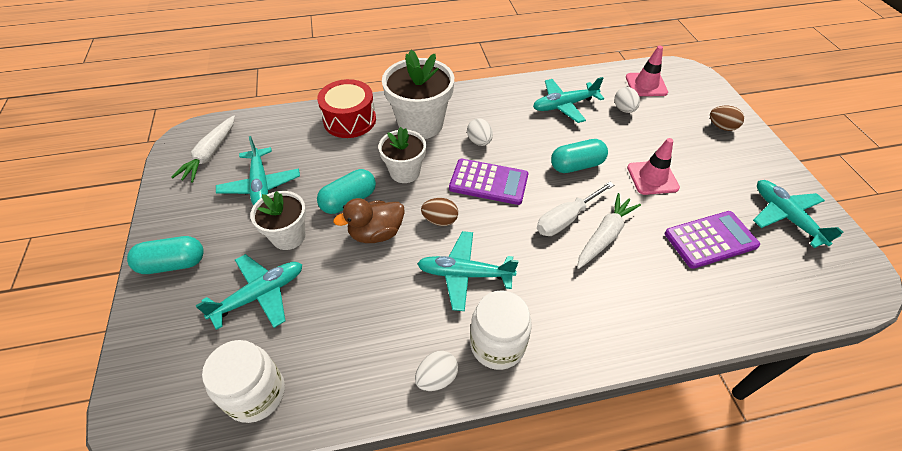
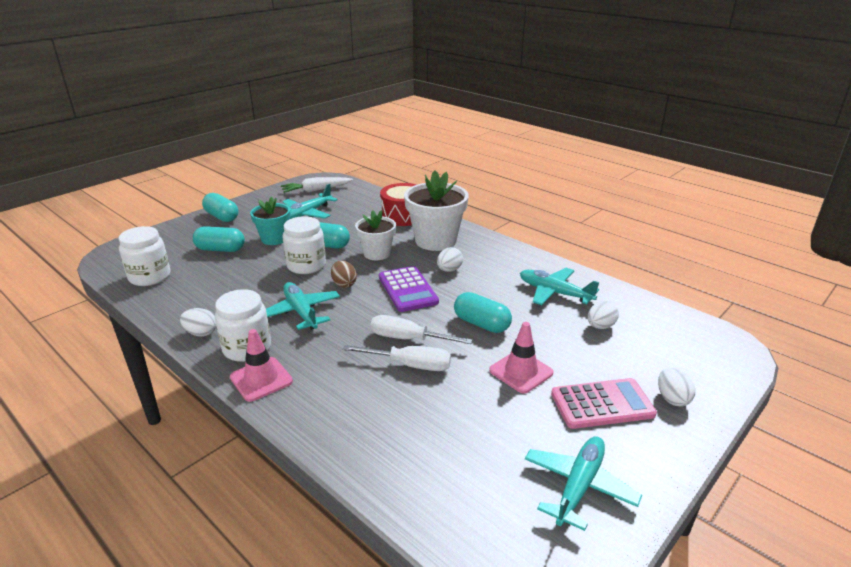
camera: 55 degrees right, 20 degrees down
(260, 295) = (220, 249): turquoise plane -> turquoise capsule
(288, 236) = (274, 239): white flower pot -> turquoise flower pot
(376, 233) = (306, 265): brown duck -> white jar
(604, 236) = (409, 365): white carrot -> white screwdriver
(646, 85) = (663, 328): pink traffic cone -> pink traffic cone (261, 379)
(710, 239) = (475, 433): purple calculator -> none
(711, 160) = (602, 404): none -> pink calculator
(721, 127) = (672, 398): brown egg -> white egg

